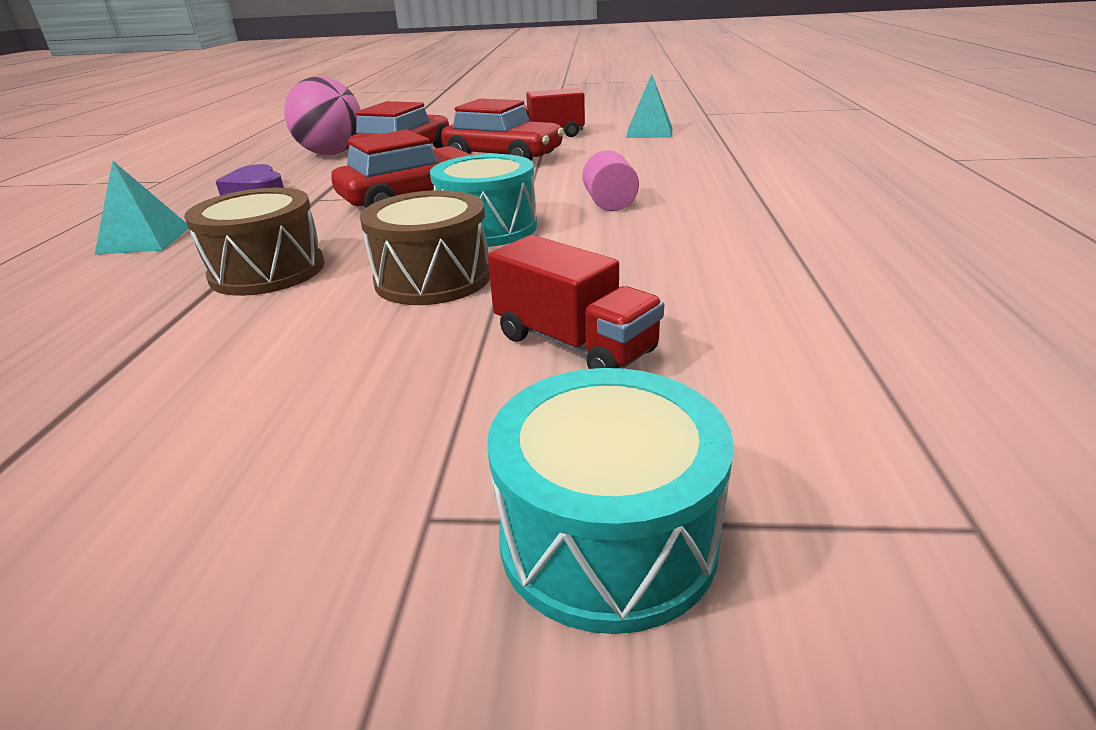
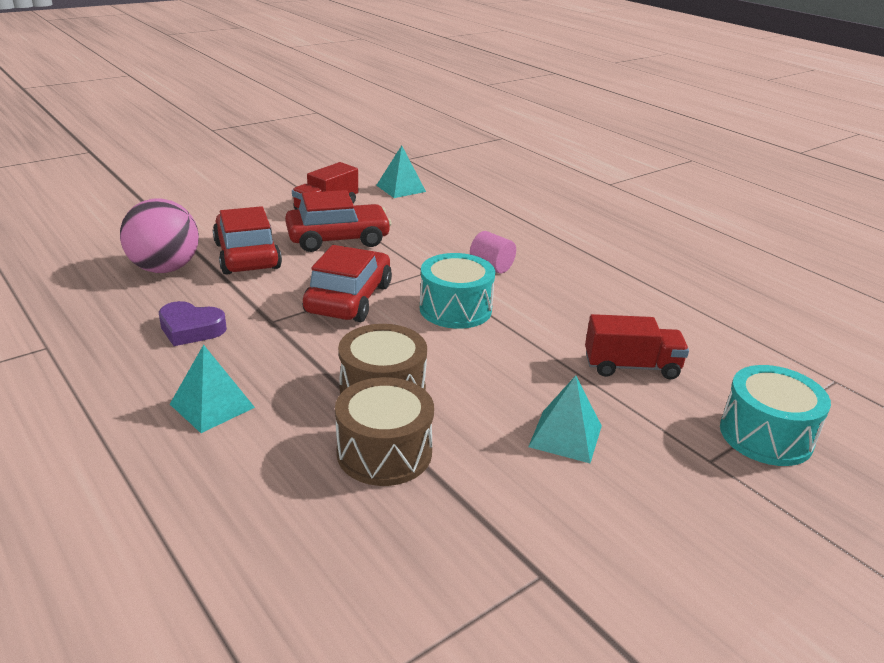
camera: 45 degrees left, 0 degrees up
(320, 382) = (565, 436): none -> turquoise pyramid
(433, 278) = (496, 356): brown drum -> brown drum (384, 452)

